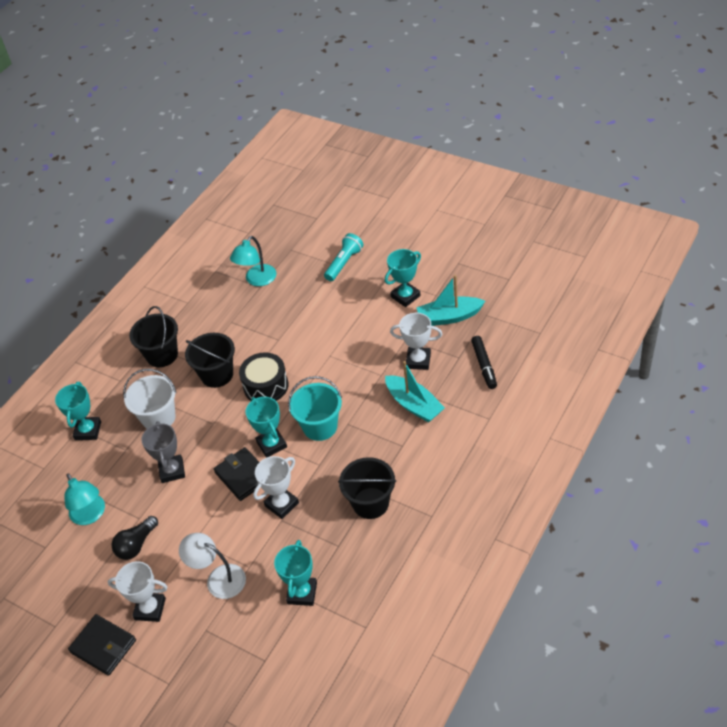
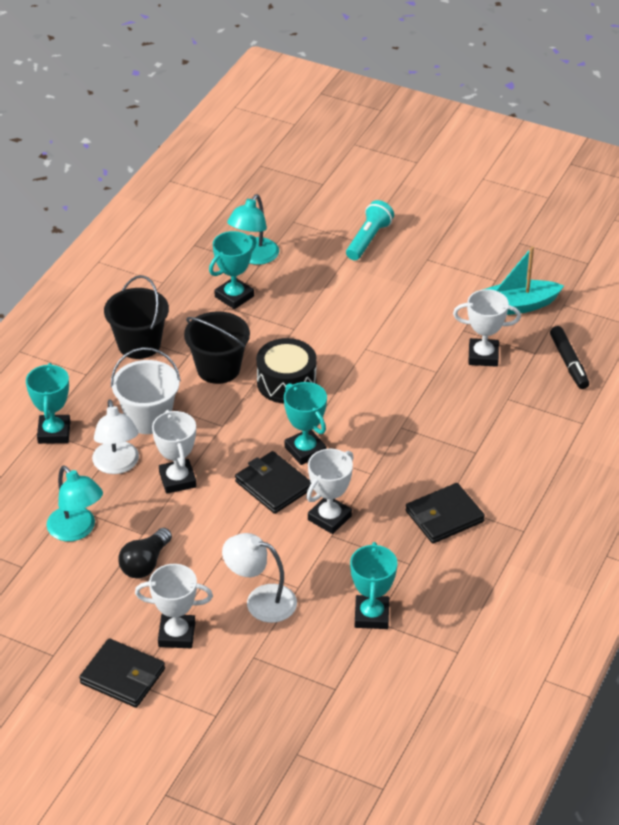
camera: 10 degrees left, 5 degrees down
(129, 458) = (117, 465): none -> white lamp
(172, 471) = (177, 480): grey trophy -> white trophy
(320, 426) = (366, 430): turquoise bucket -> none
(370, 503) = (444, 516): black bucket -> black wallet
(405, 296) = (456, 281): turquoise trophy -> turquoise trophy (234, 296)
(414, 405) = (484, 406): turquoise boat -> none

